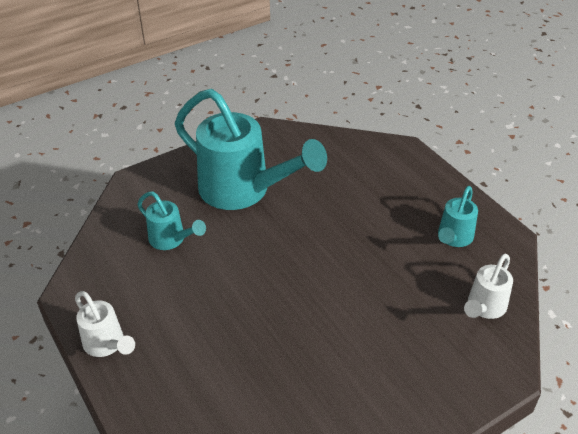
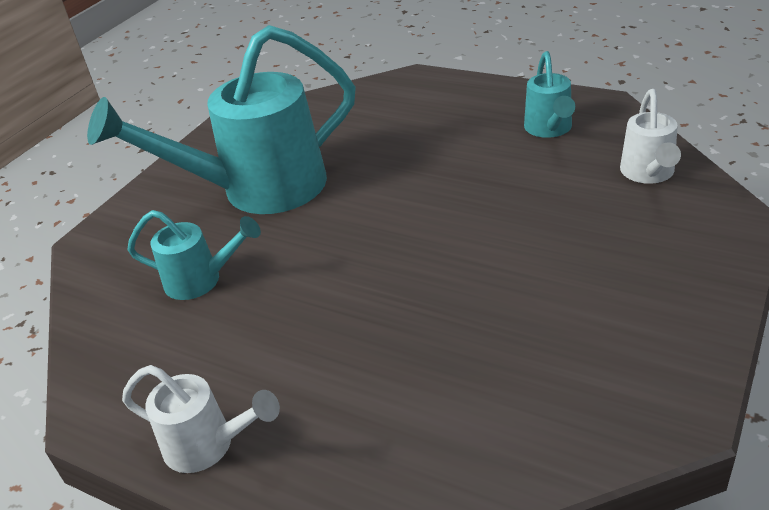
camera: 25 degrees left, 5 degrees down
(244, 191) = (257, 190): turquoise watering can -> turquoise watering can turned 150 degrees clockwise

